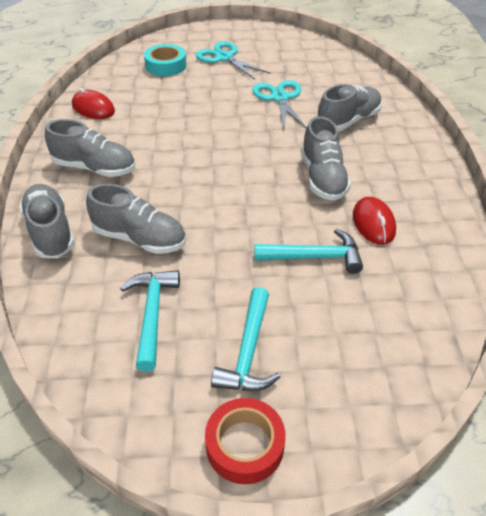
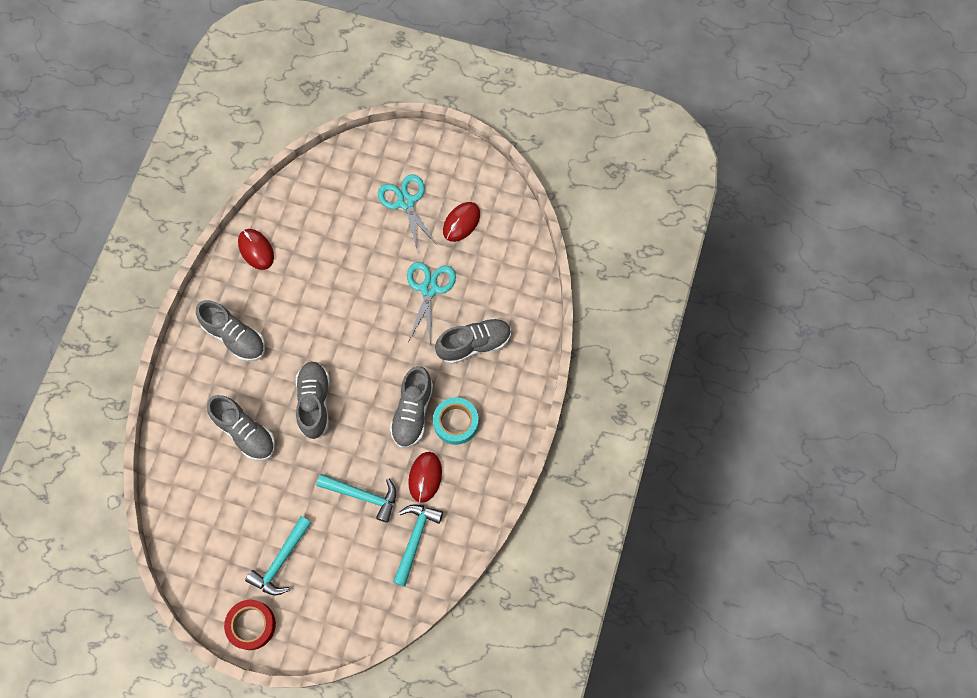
camera: 20 degrees right, 25 degrees up
(50, 232) = (183, 402): grey shoe -> grey shoe (314, 402)
(152, 314) = (231, 508): turquoise hammer -> turquoise hammer (415, 539)
(166, 65) = (344, 198): turquoise tape -> turquoise tape (456, 422)
(281, 59) = (461, 222): none -> red mouse

